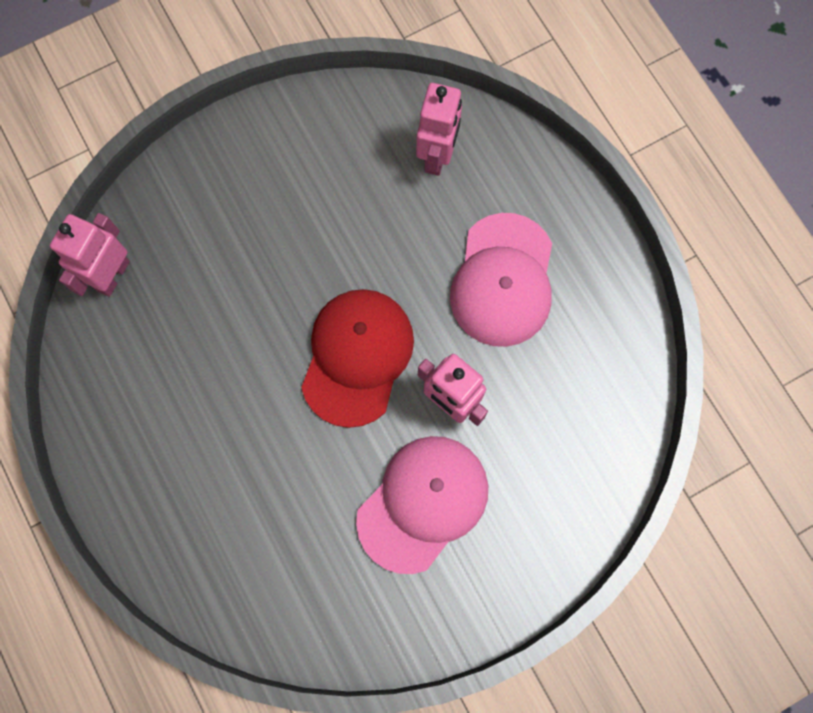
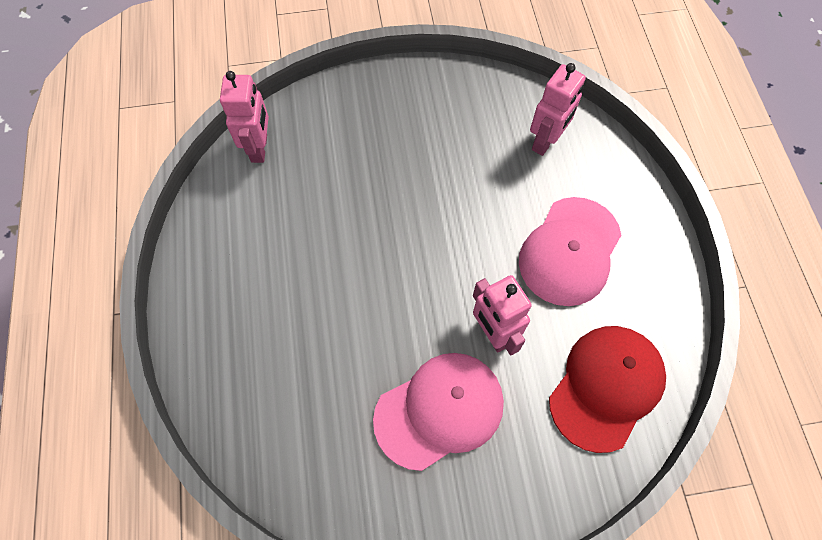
camera: 20 degrees right, 10 degrees down
(112, 275) = (260, 148): pink robot -> pink robot turned 135 degrees clockwise
(357, 357) = (426, 271): red cap -> red cap (606, 387)

